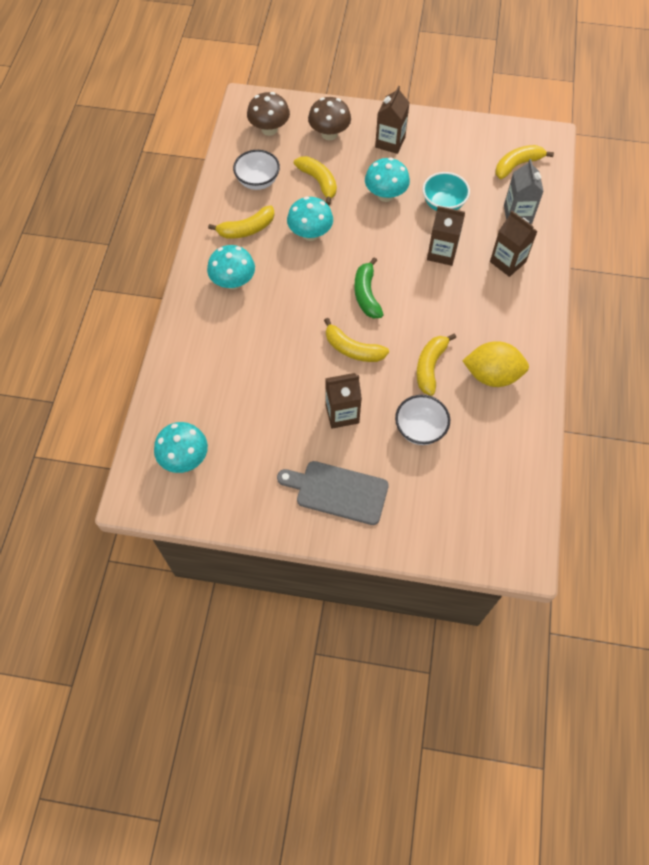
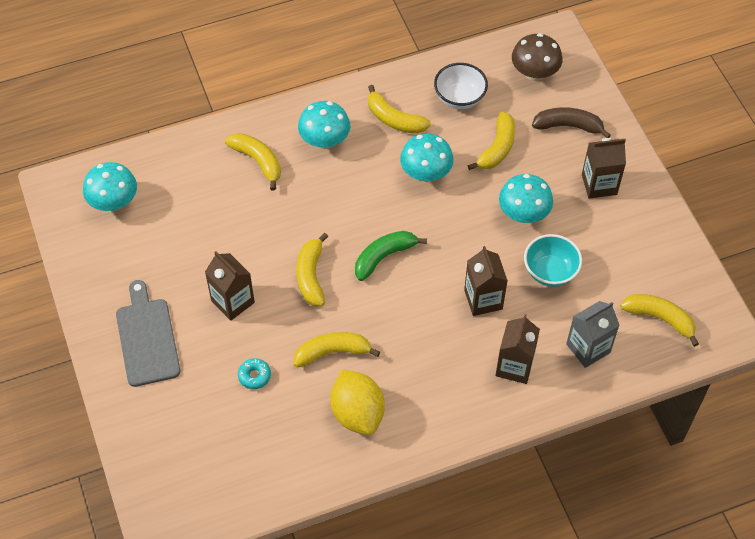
camera: 60 degrees right, 5 degrees down
(220, 335) = (258, 161): none -> yellow banana
(329, 134) = (568, 126): brown mushroom -> brown banana
(420, 429) = (254, 376): white bowl -> turquoise donut

